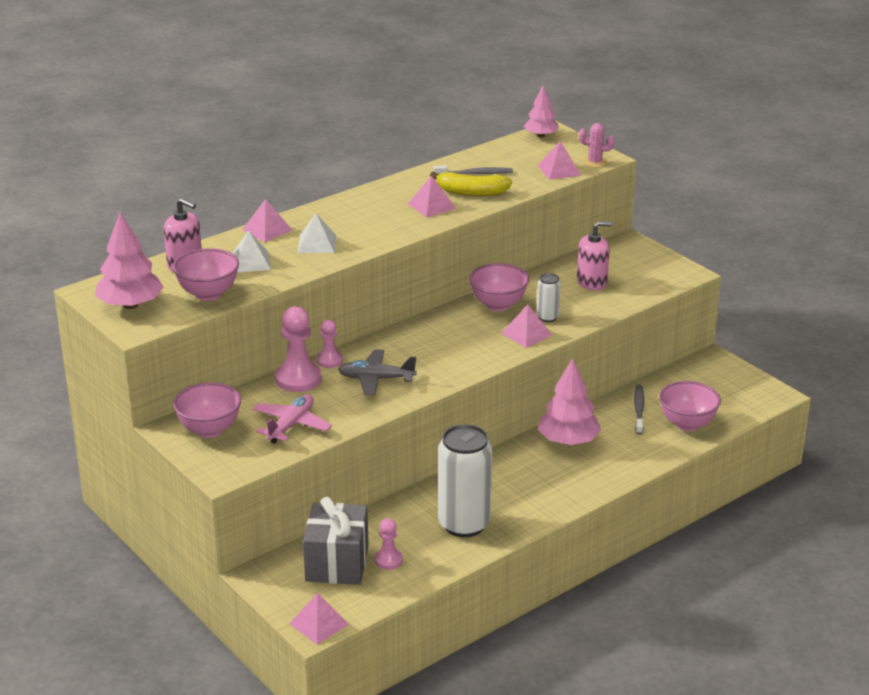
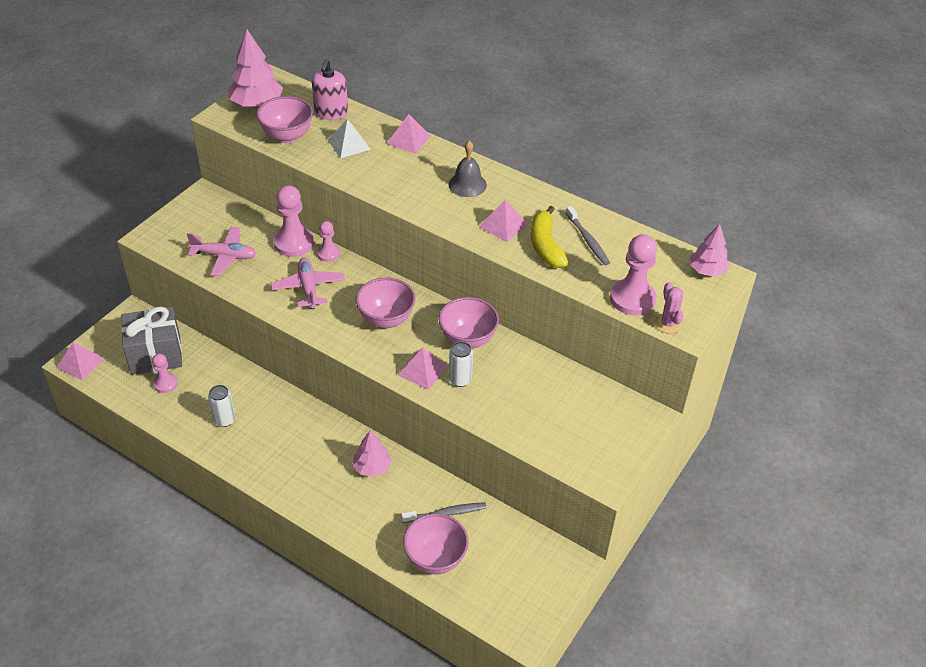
camera: 70 degrees right, 15 degrees up
(209, 430) = (206, 215): pink bowl -> pink bowl (386, 319)
(317, 244) = (396, 172): white pyramid -> none
(361, 212) = (467, 184): none -> grey bell
(376, 379) = (308, 288): grey plane -> pink plane
(464, 524) = (224, 420): white can -> white can, size x0.47
(559, 170) = (632, 299): pink pyramid -> pink pawn
(568, 441) = (372, 467): pink tree -> pink tree, size x0.63
(592, 282) = (545, 401): pink soap dispenser -> none

